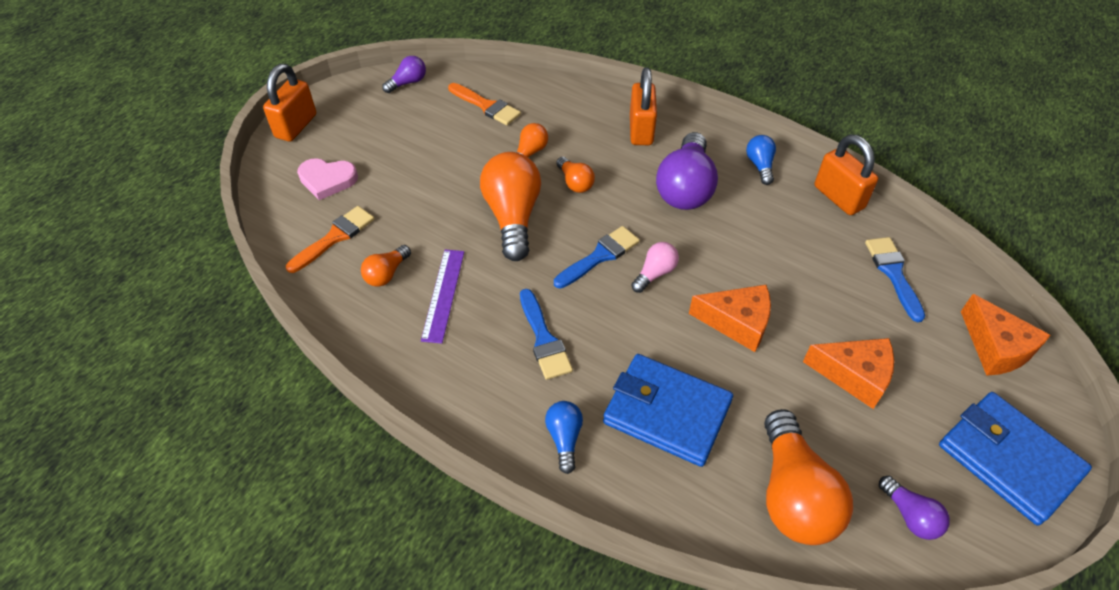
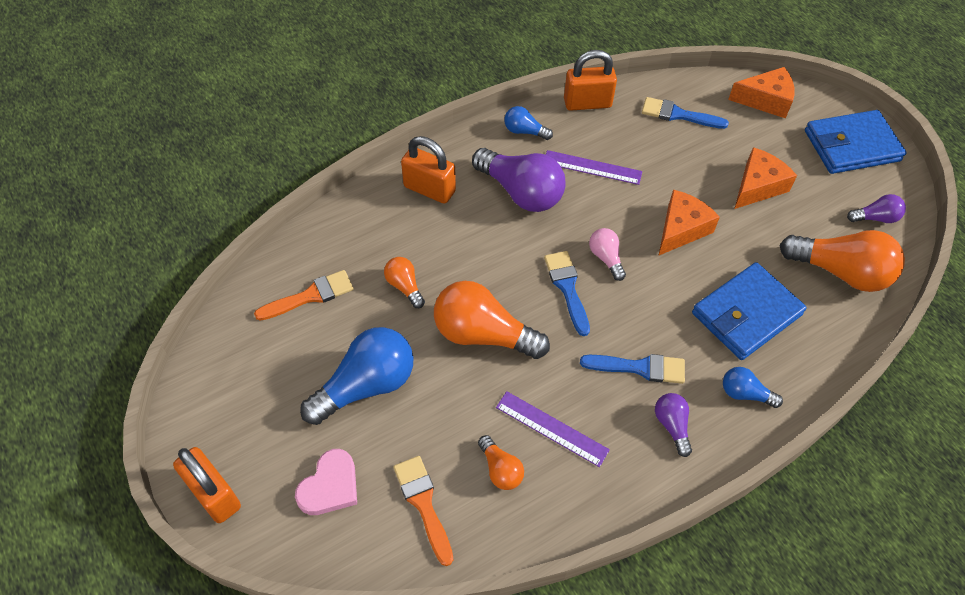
camera: 65 degrees left, 5 degrees up
(408, 83) = (218, 354): purple light bulb -> purple light bulb (672, 426)
(423, 166) = (366, 386): none -> blue light bulb
(575, 183) = (467, 268): orange light bulb -> none
(758, 228) = (592, 167): none -> purple ruler

